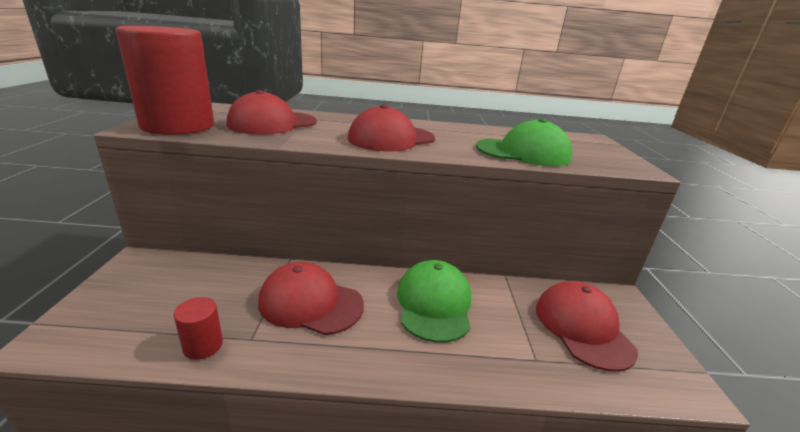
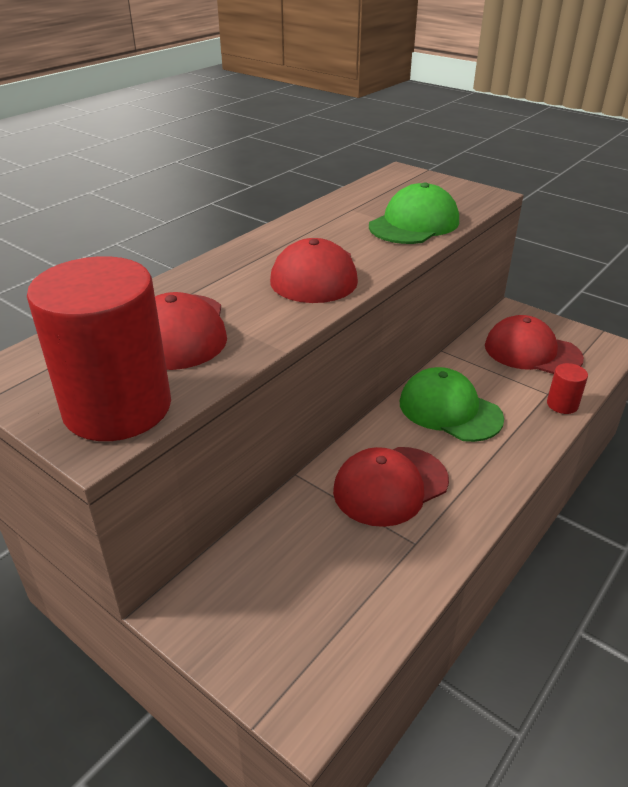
camera: 50 degrees left, 10 degrees up
(203, 345) = (402, 580): red cylinder -> red cylinder (562, 404)

